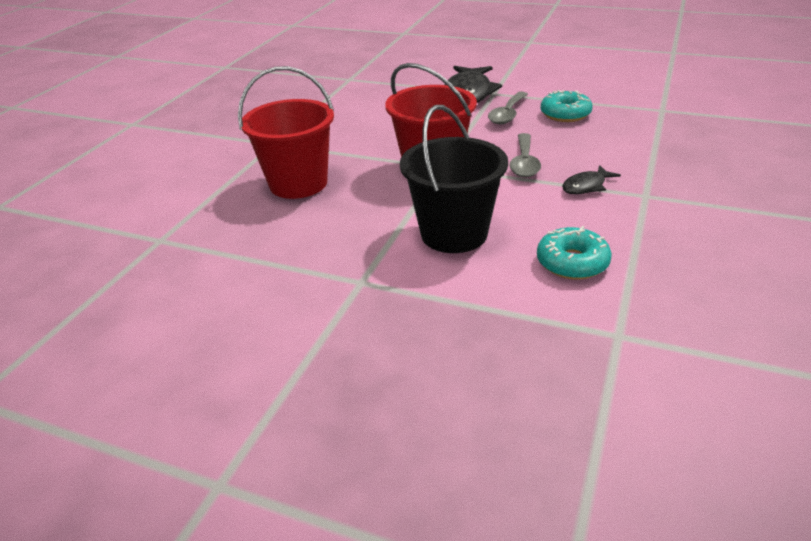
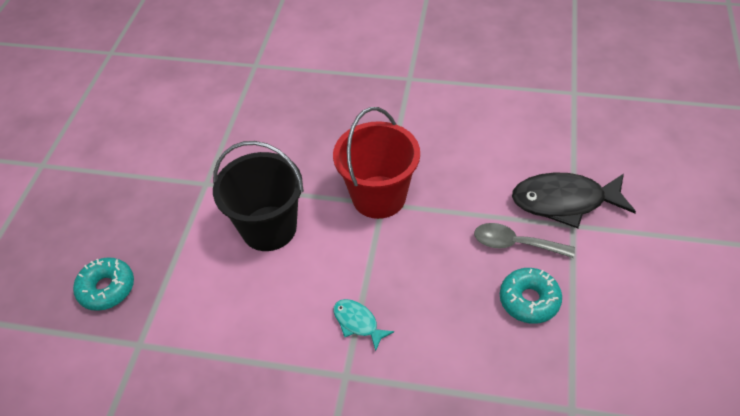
camera: 80 degrees right, 15 degrees up
(298, 183) = (340, 114): red bucket -> none
(524, 163) = (399, 268): grey spoon -> none
(572, 262) = (229, 313): turquoise donut -> turquoise donut (107, 288)
(586, 186) = (358, 323): black fish -> turquoise fish

